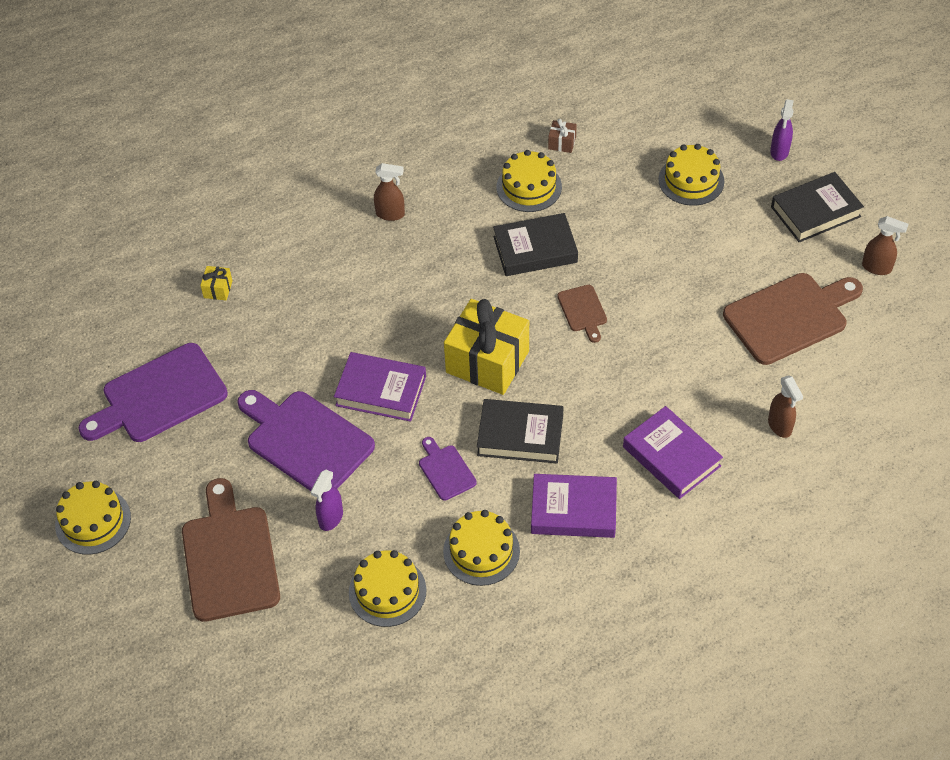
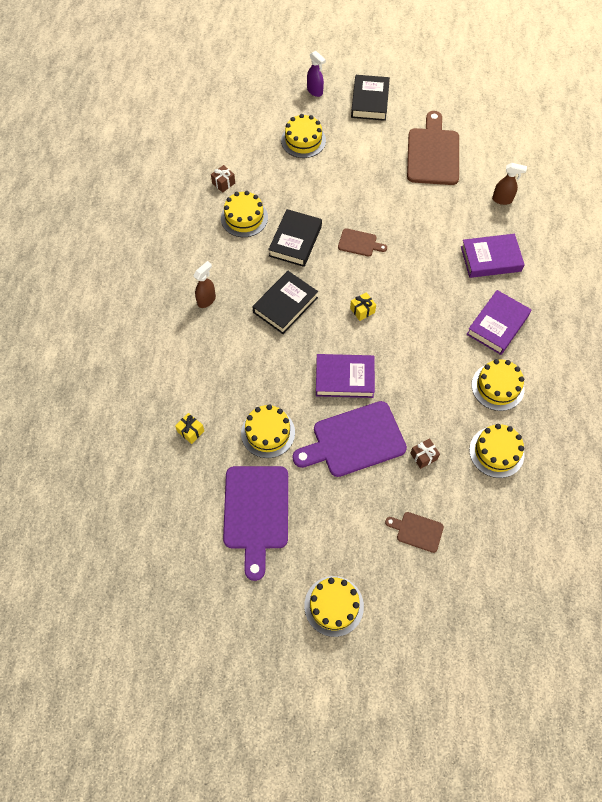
camera: 60 degrees left, 10 degrees up
(229, 557) = (417, 531): brown cutting board -> brown cutting board, size x0.49
(261, 356) = (268, 432): none -> yellow cake
(330, 518) = (423, 456): purple spray bottle -> brown gift
(381, 391) = (344, 378): purple book -> purple book turned 45 degrees clockwise
(445, 470) = (428, 374): purple cutting board -> none
(487, 362) = (362, 310): yellow gift -> yellow gift, size x0.41
(520, 435) = (428, 323): black book -> black book (285, 305)
(877, 268) = (427, 99): brown spray bottle -> none

